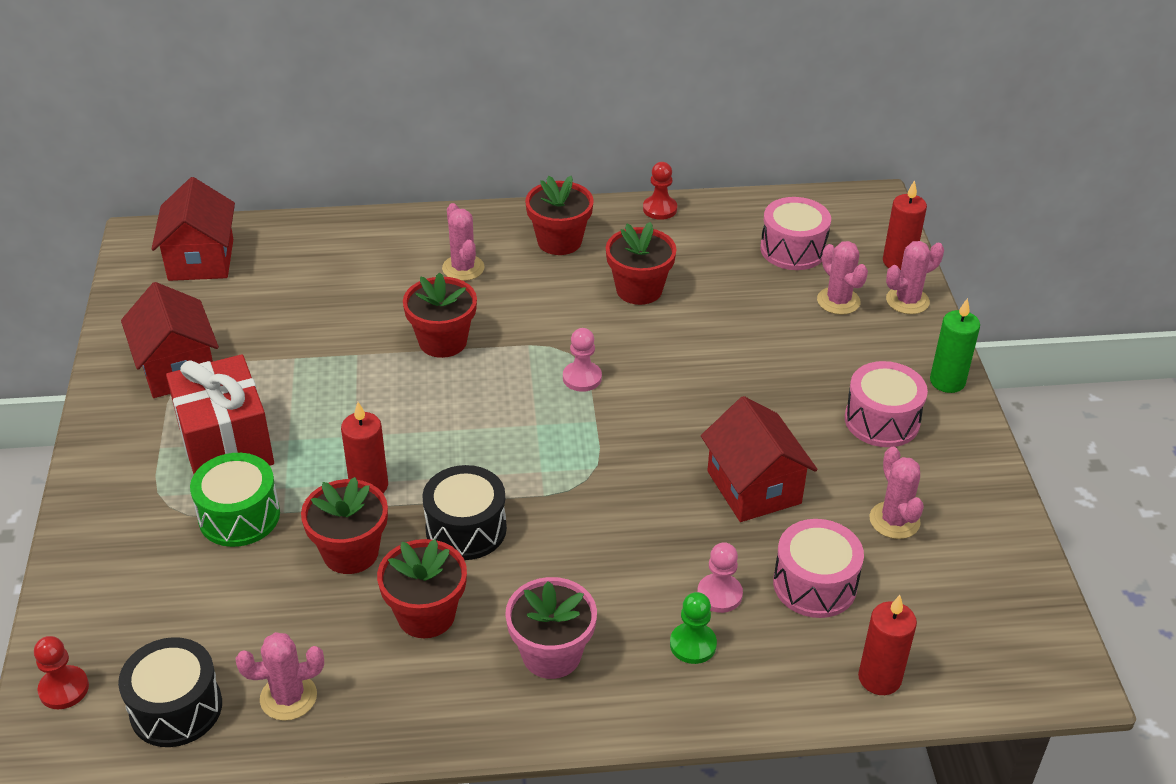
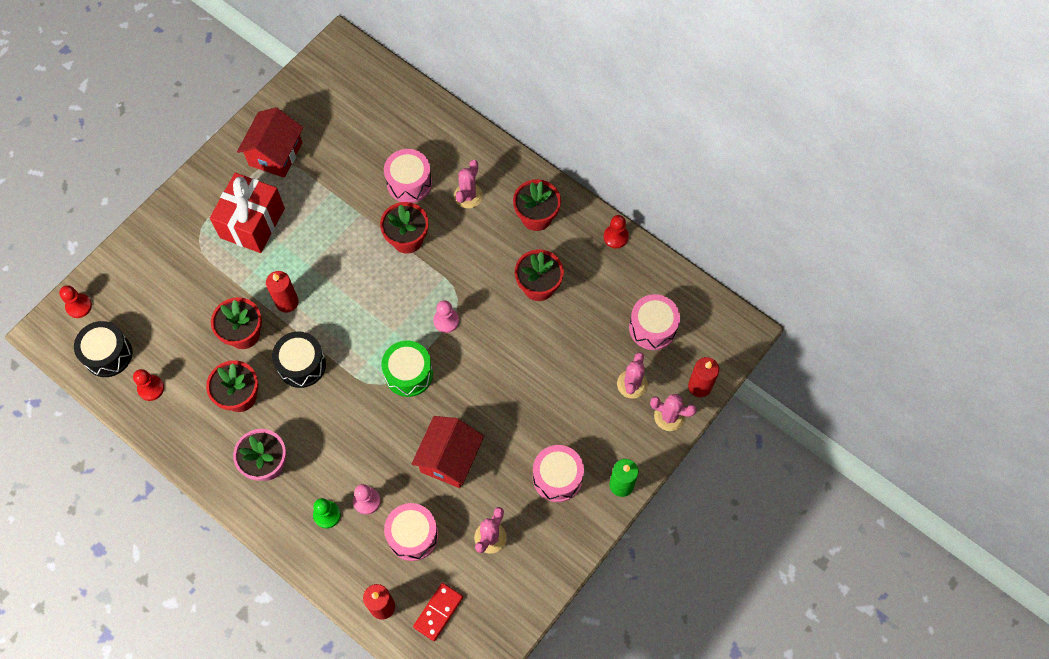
camera: 45 degrees right, 25 degrees up
(201, 259) = (352, 84): red house -> none
(239, 516) = (220, 271): green drum -> green drum (408, 374)
(288, 697) = (151, 388): pink cactus -> red pawn
(381, 297) = (409, 183): none -> pink drum
(943, 630) = (438, 612): none -> red domino

